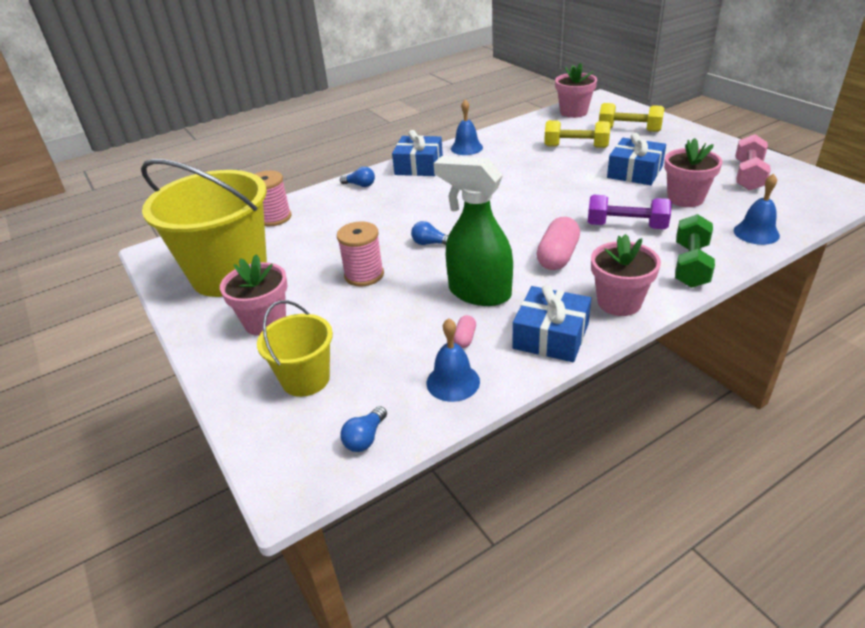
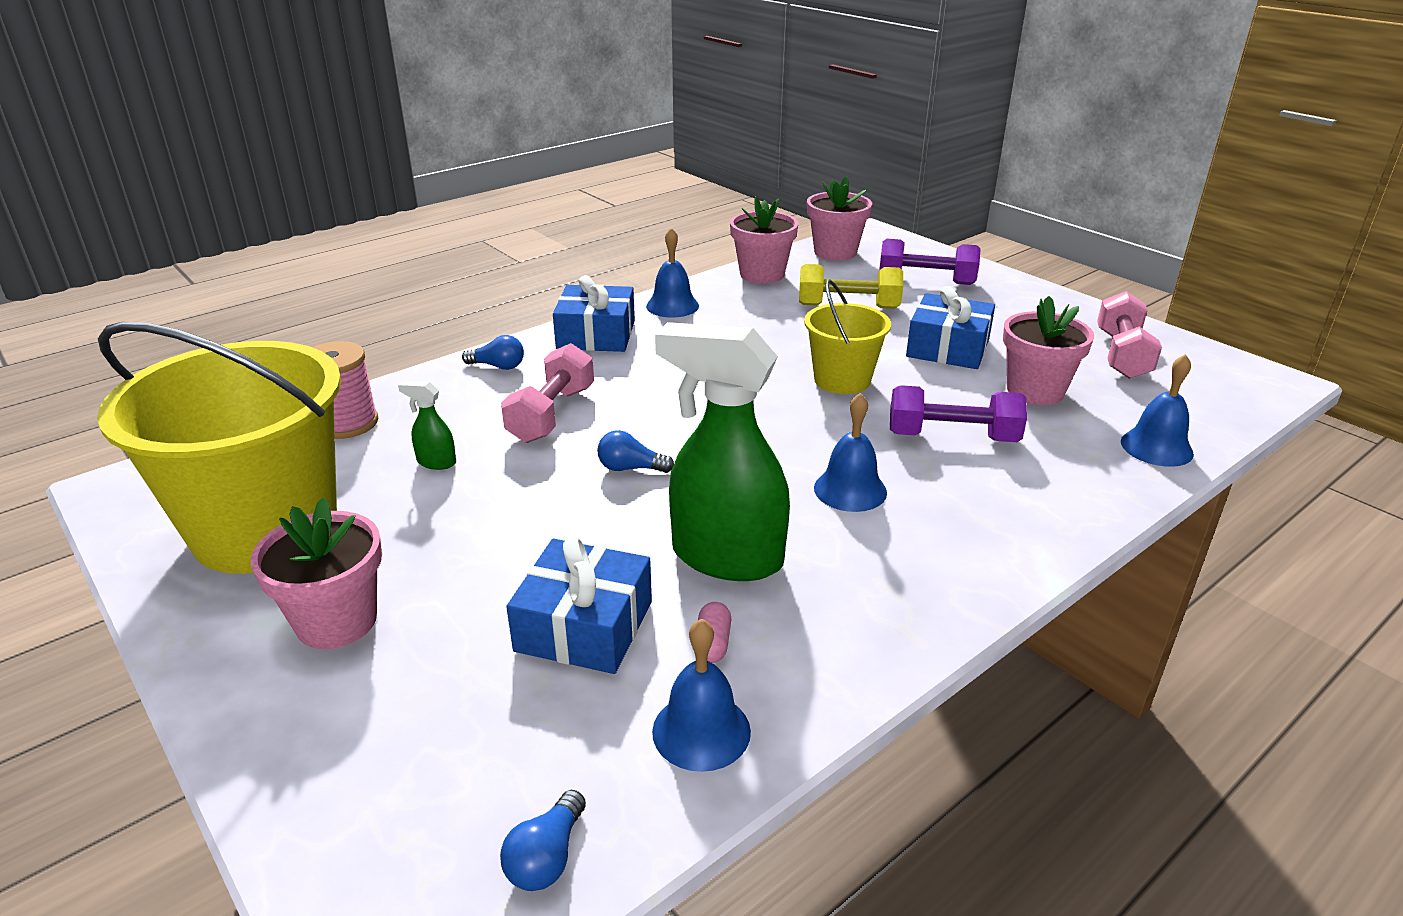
camera: 10 degrees left, 5 degrees down
(306, 379) = (421, 736): yellow bucket -> yellow bucket (842, 380)
(321, 239) = (436, 462): none -> green spray bottle
(364, 275) = (518, 527): pink spool -> none
(388, 213) = (551, 414): none -> pink dumbbell
(551, 336) = (862, 635): blue gift -> blue gift (584, 626)
(557, 256) = (850, 490): pink capsule -> blue bell
(619, 302) = (966, 570): pink flower pot -> pink flower pot (762, 274)
(629, 130) = (926, 281): yellow dumbbell -> purple dumbbell
(691, 265) = (1068, 502): green dumbbell -> none

